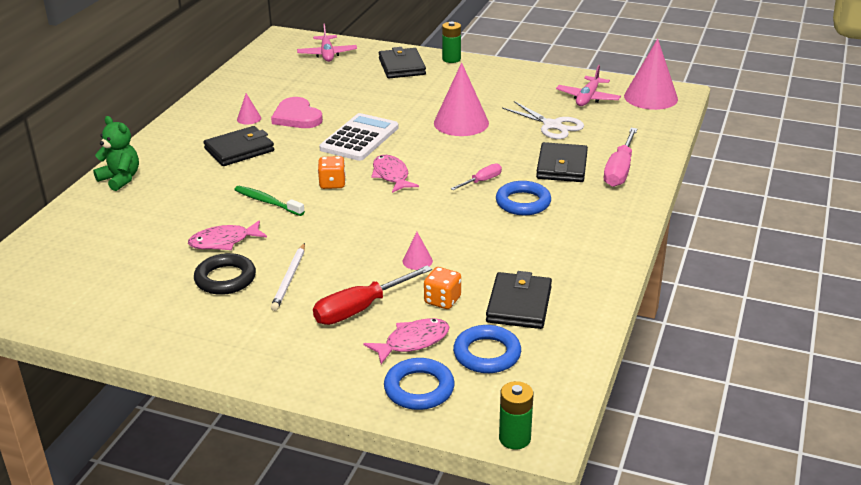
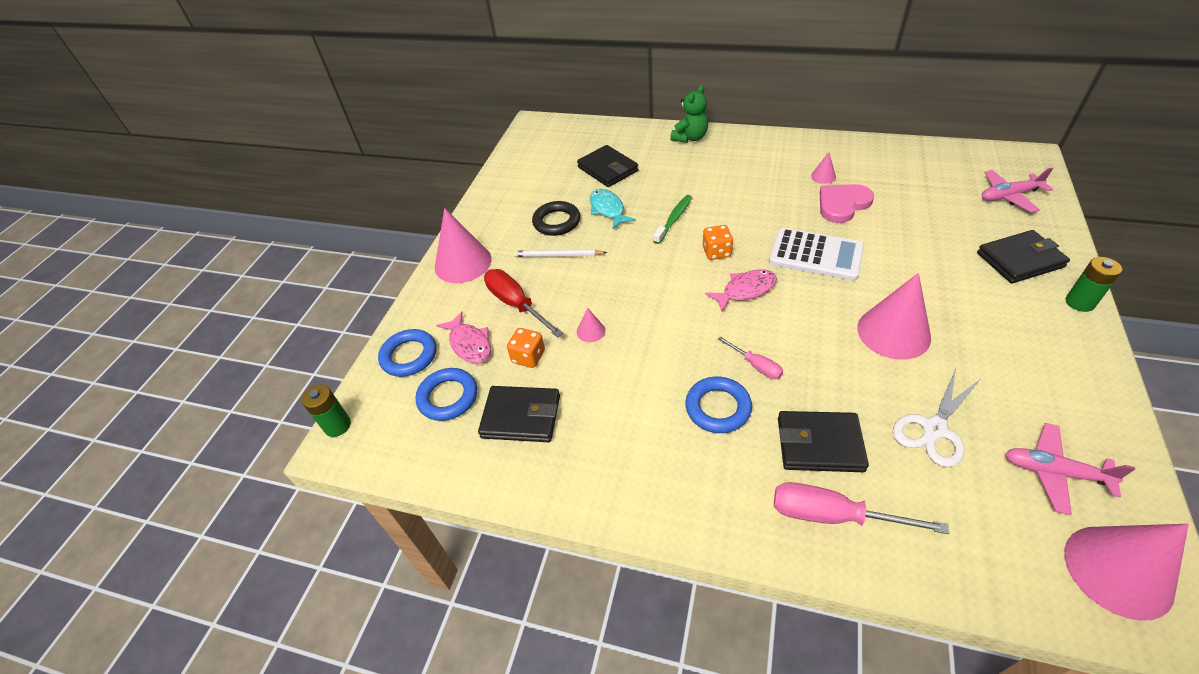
camera: 90 degrees right, 15 degrees up
(224, 241) = (608, 209): pink fish -> turquoise fish
(239, 150) = (760, 184): black wallet -> black wallet (607, 169)
(266, 353) = (463, 263): none -> pink cone

